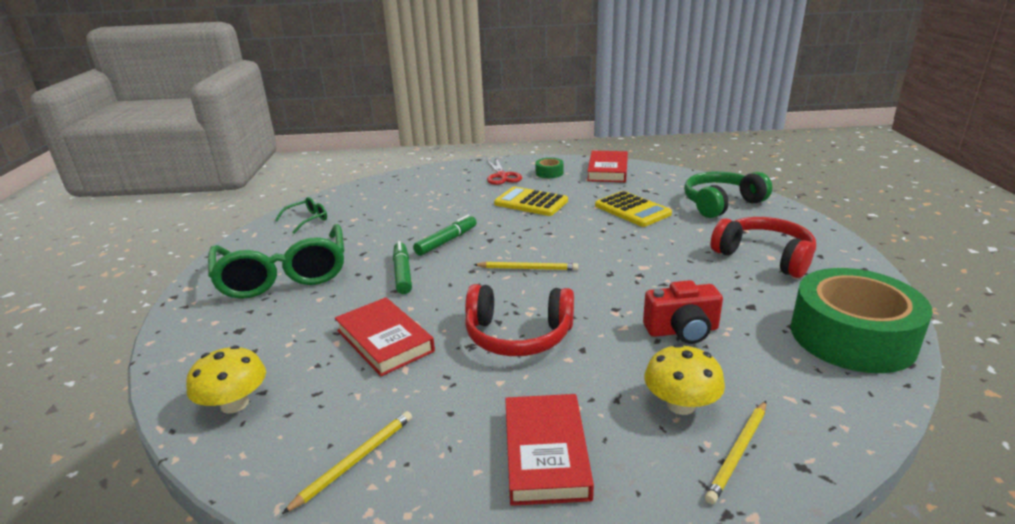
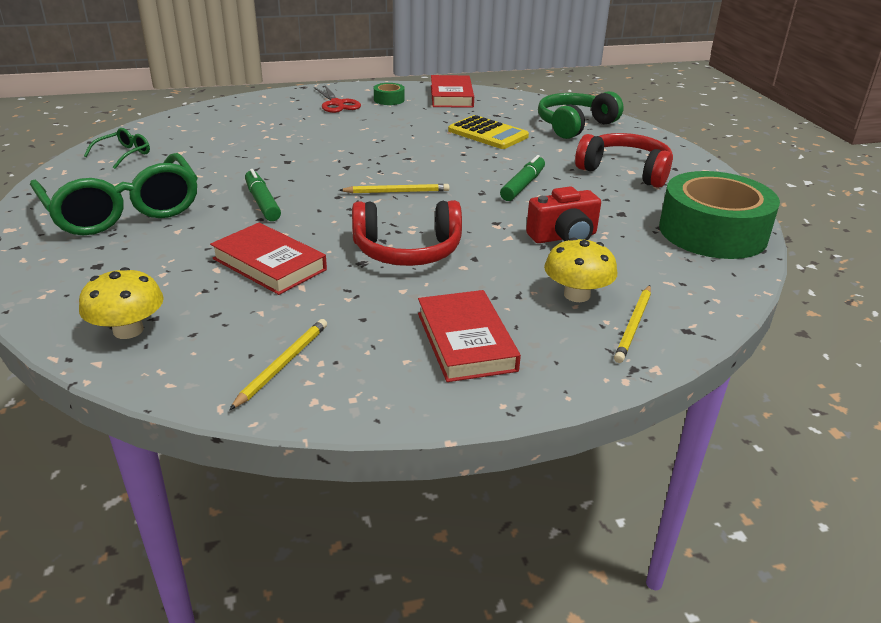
camera: 15 degrees left, 5 degrees up
(446, 241) = (299, 170): green marker -> green marker (522, 185)
(531, 202) = (379, 129): yellow calculator -> none

